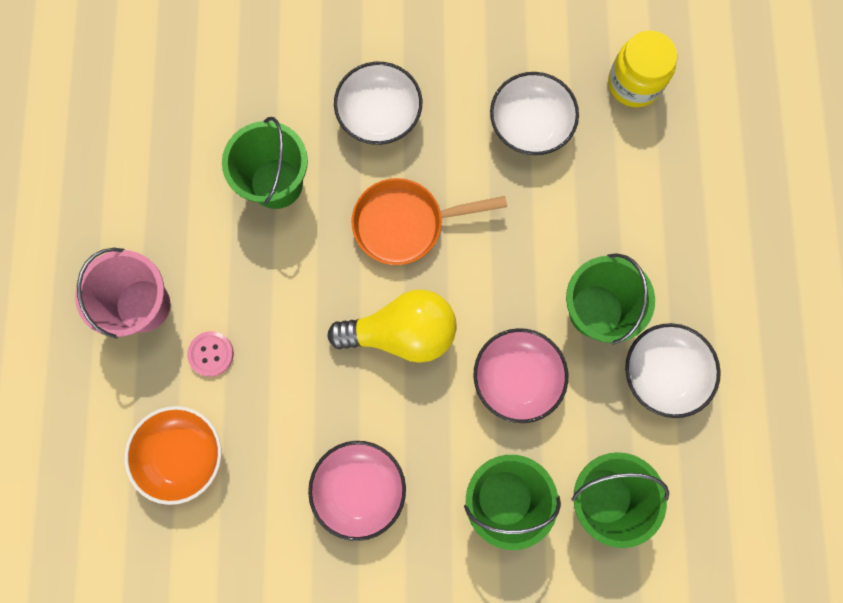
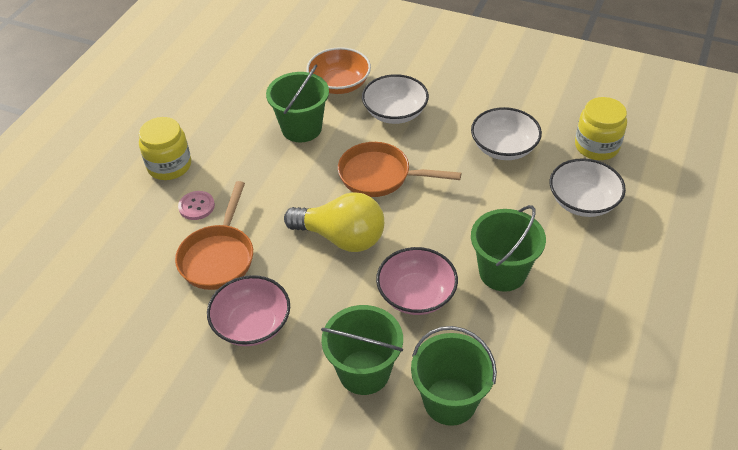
camera: 25 degrees right, 30 degrees down
(143, 305) = (169, 166): pink bucket -> yellow jar
(182, 454) = (137, 258): orange bowl -> orange bowl (339, 84)
(276, 415) = (218, 257): none -> orange pan
(663, 373) = (542, 332): white bowl -> white bowl (583, 201)

